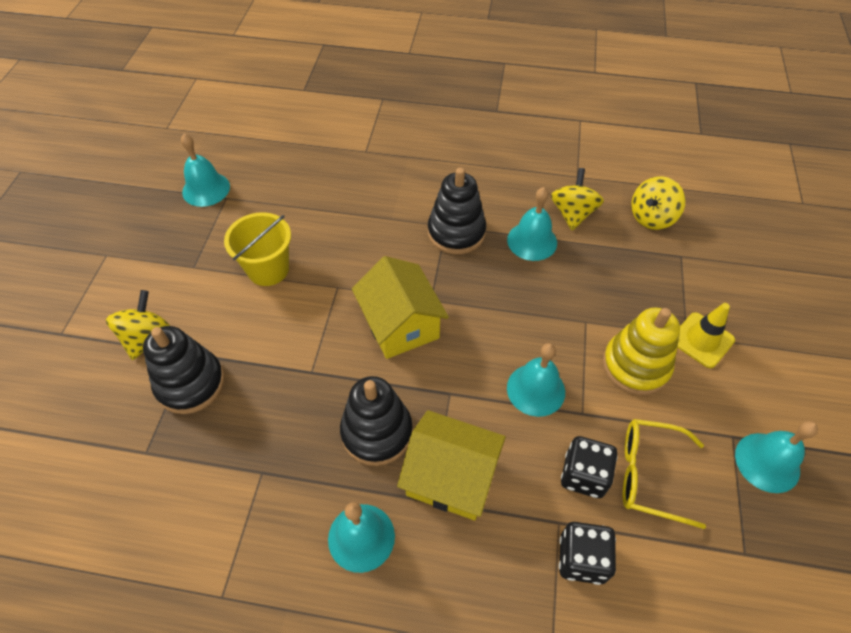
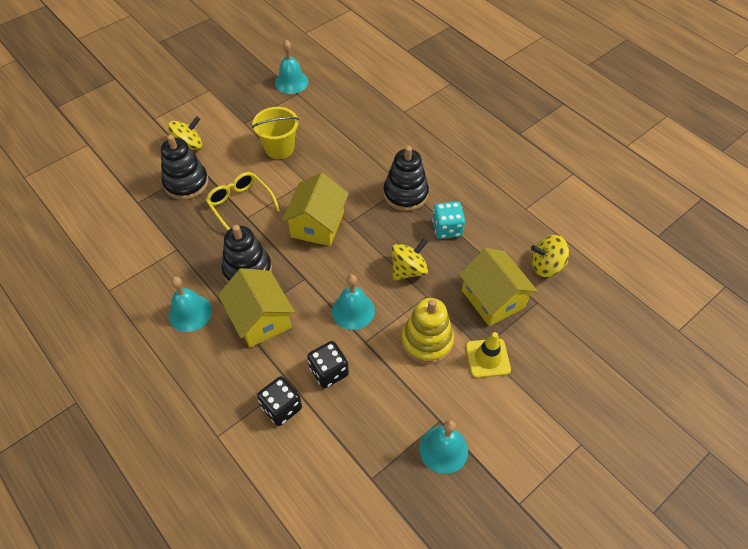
camera: 40 degrees right, 0 degrees up
(532, 241) = (447, 229): turquoise bell -> turquoise dice
(572, 214) = (493, 229): yellow spinning top -> yellow spinning top (408, 270)
(644, 279) = (493, 299): none -> yellow house
(649, 474) = (365, 399): yellow glasses -> yellow glasses (240, 205)

